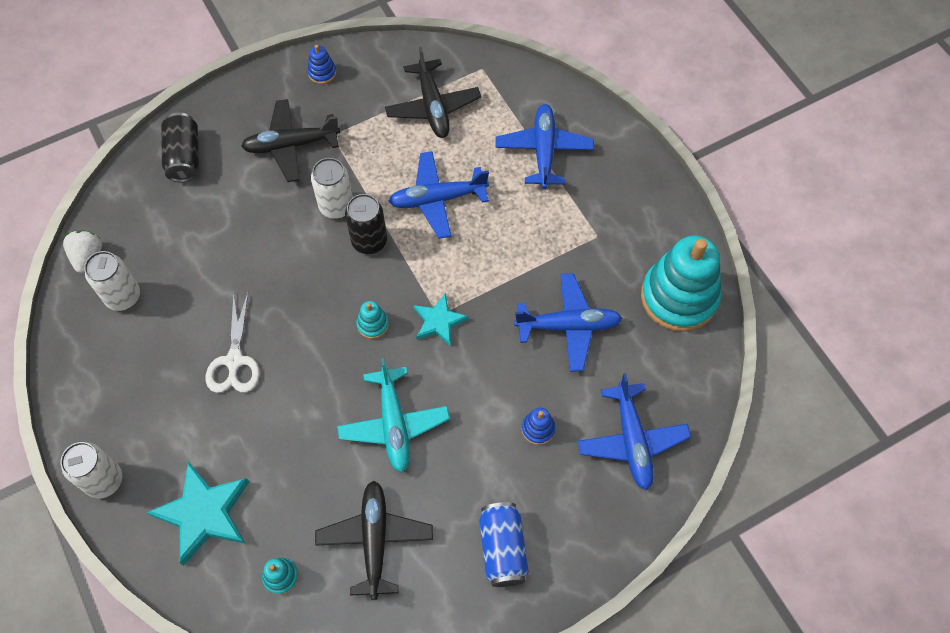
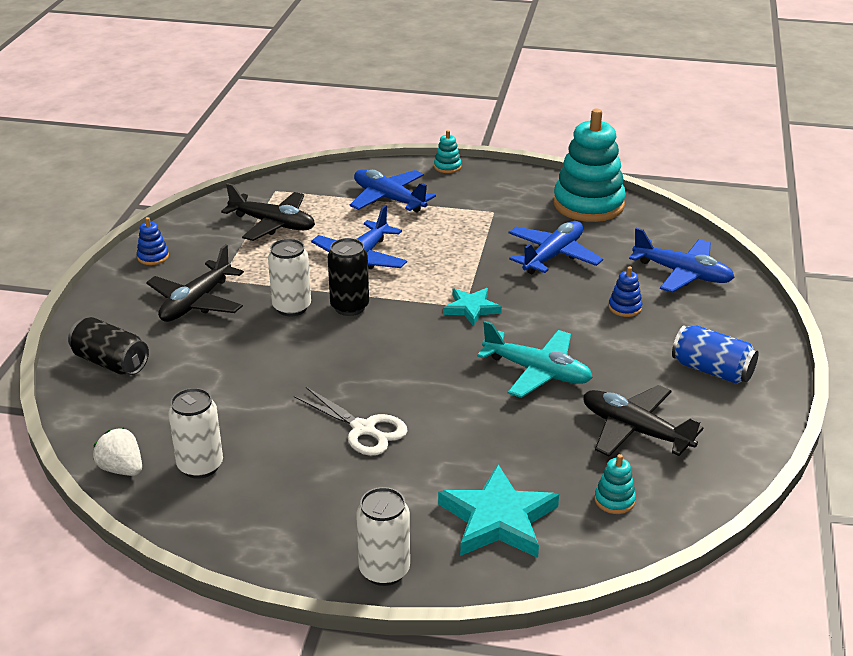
camera: 50 degrees left, 30 degrees down
(373, 324) = (430, 340): turquoise stacking toy -> turquoise stacking toy (447, 167)

